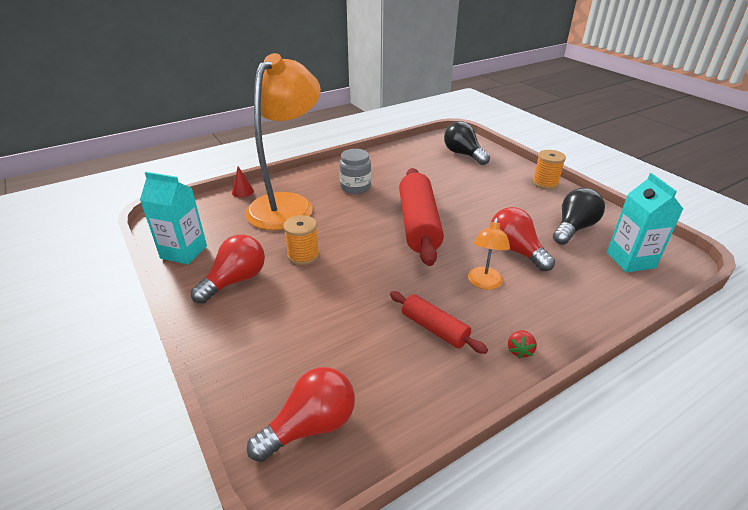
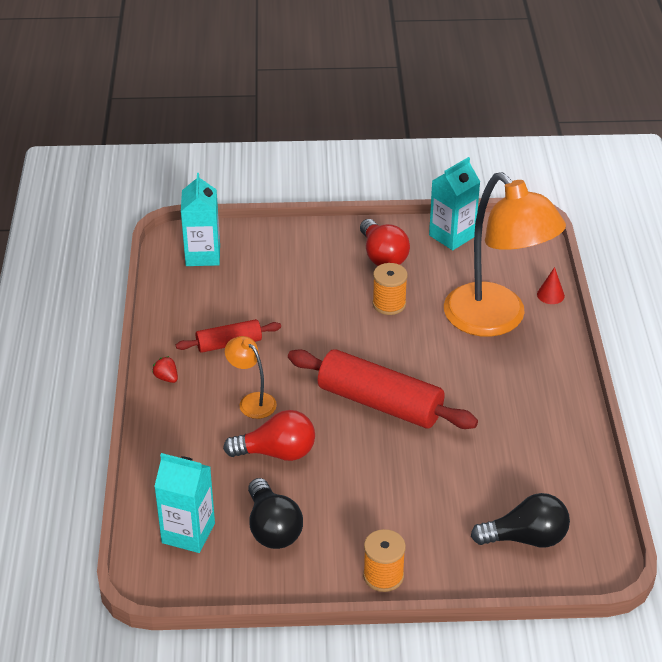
camera: 120 degrees right, 5 degrees up
(311, 426) = (203, 255): red light bulb -> turquoise carton
(355, 187) = (500, 386): grey jar -> none

